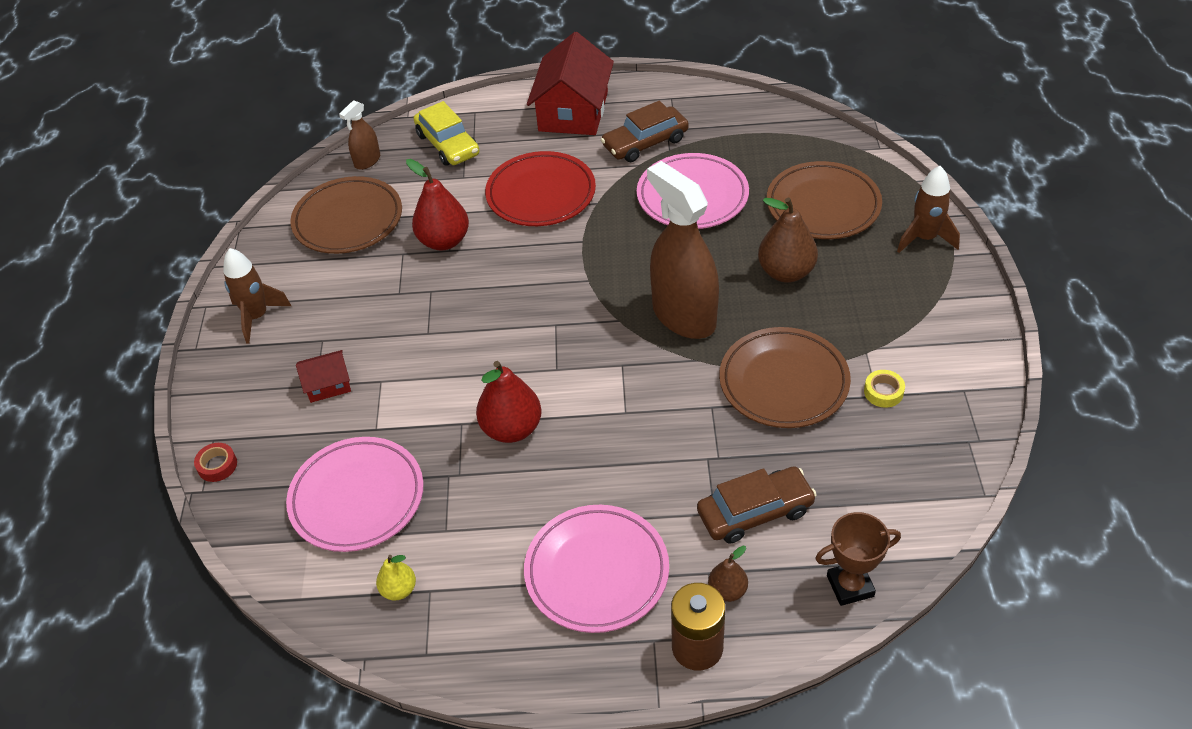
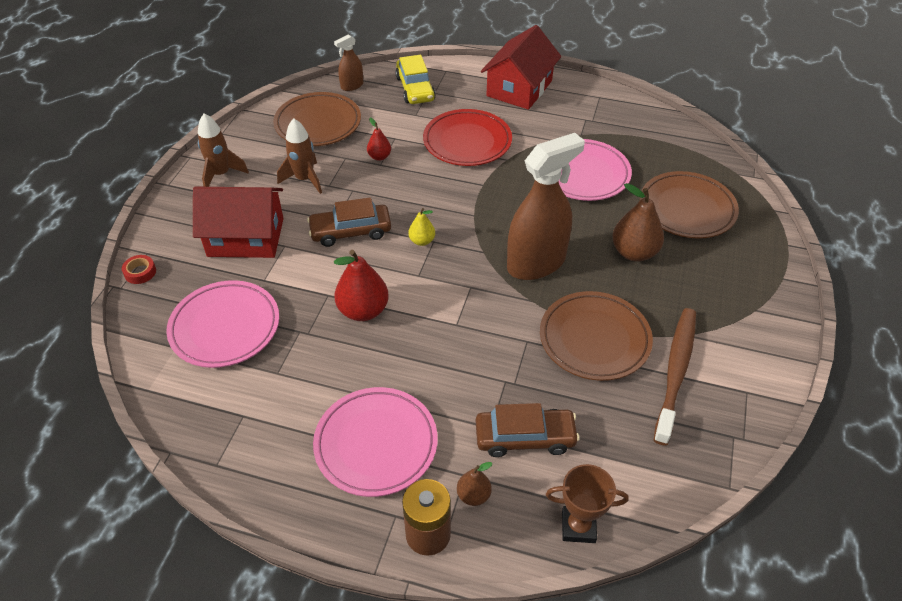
camera: 15 degrees right, 0 degrees up
(328, 384) = (246, 237): red house -> red house, size x2.07
(399, 590) = (221, 407): yellow pear -> yellow pear (422, 241)
(444, 241) = (379, 157): red pear -> red pear, size x0.55
(645, 142) = (564, 124): brown car -> brown car (351, 231)
(684, 316) = (536, 263): brown spray bottle -> brown spray bottle turned 75 degrees clockwise
(883, 392) = (675, 372): yellow tape -> brown toothbrush
(924, 238) = (763, 258): brown rocket -> brown rocket (304, 179)

